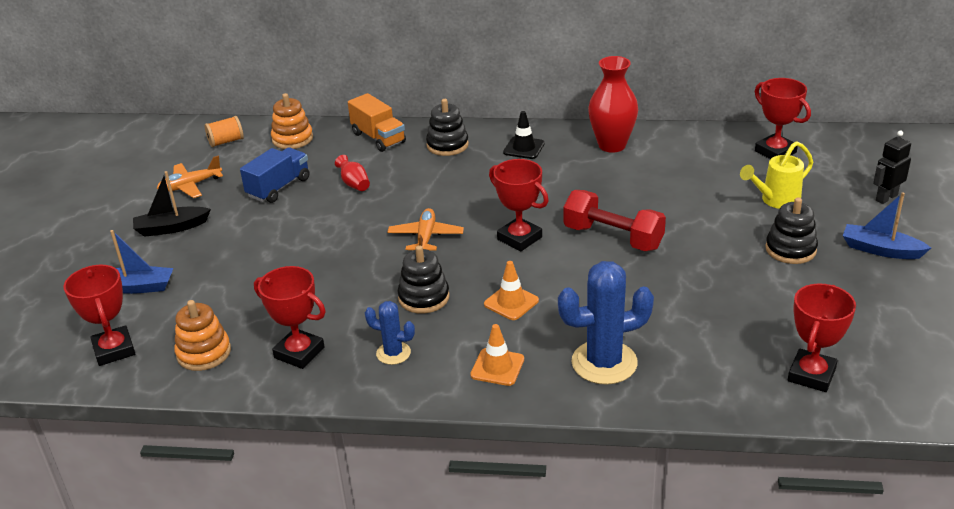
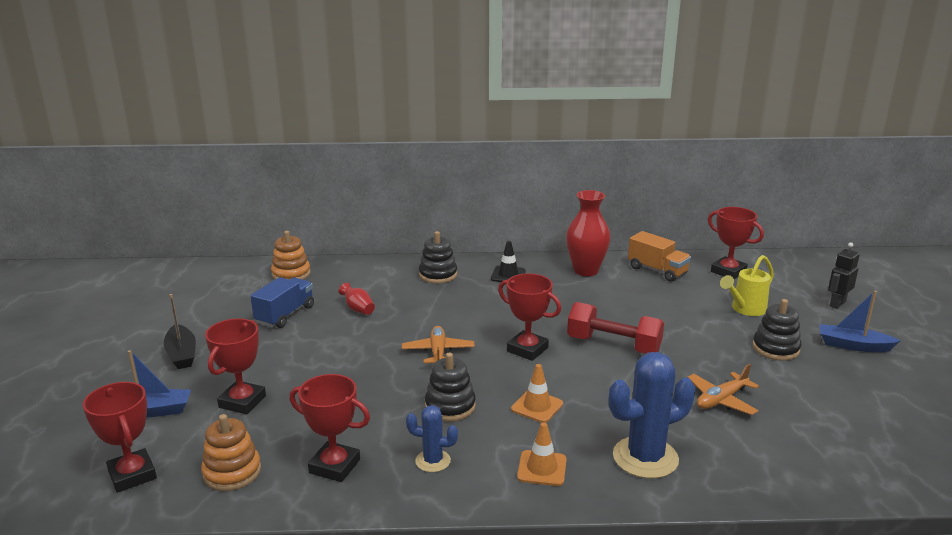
camera: 10 degrees left, 10 degrees down
(171, 228) = (182, 354): black boat -> black boat turned 90 degrees counterclockwise
(190, 186) = (196, 316): orange plane -> orange plane (721, 400)
(226, 142) = (227, 278): orange spool -> none
(378, 138) = (372, 271): orange truck -> orange truck (657, 270)
(811, 375) = (844, 457): red trophy -> red trophy (242, 402)

